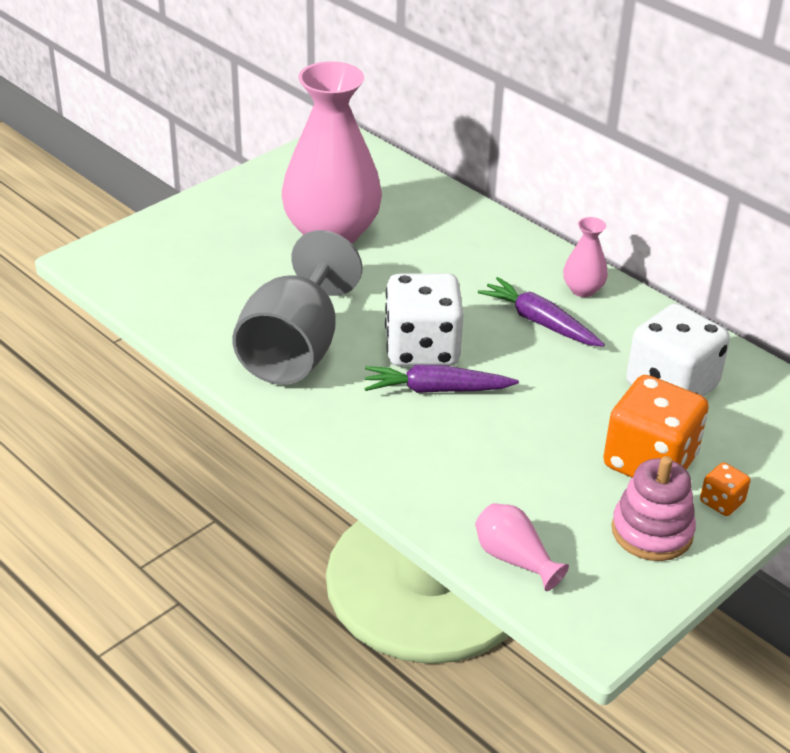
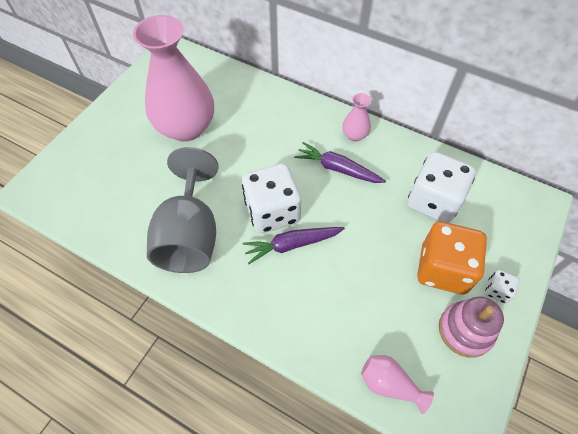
camera: 15 degrees left, 20 degrees up
(721, 502) = (497, 291): orange dice -> white dice

